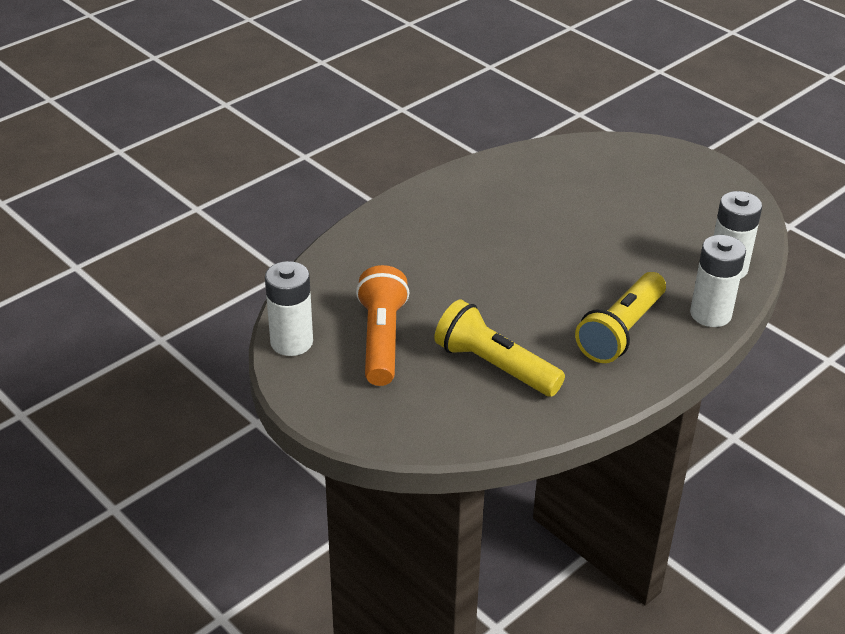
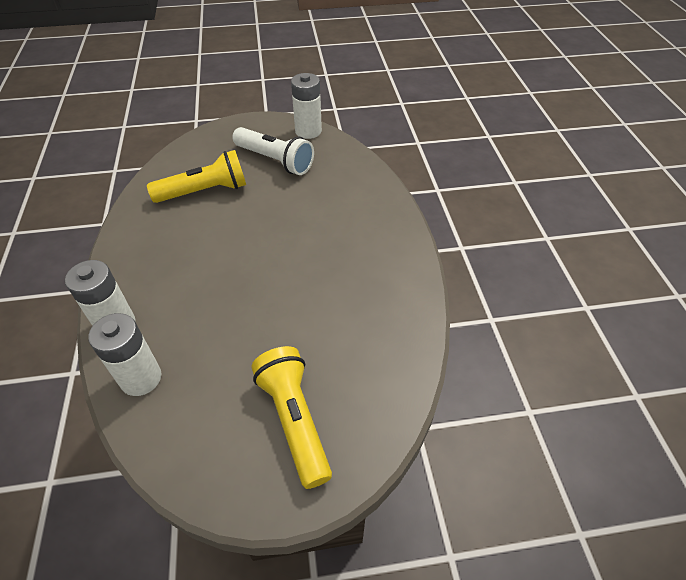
camera: 125 degrees right, 10 degrees up
(381, 340) = (275, 160): orange flashlight -> white flashlight
(621, 331) = (162, 263): yellow flashlight -> yellow flashlight (294, 420)

